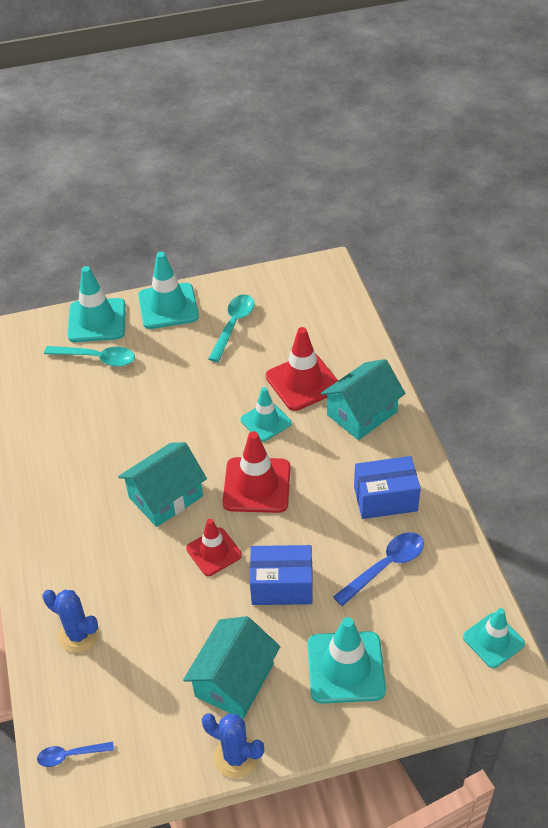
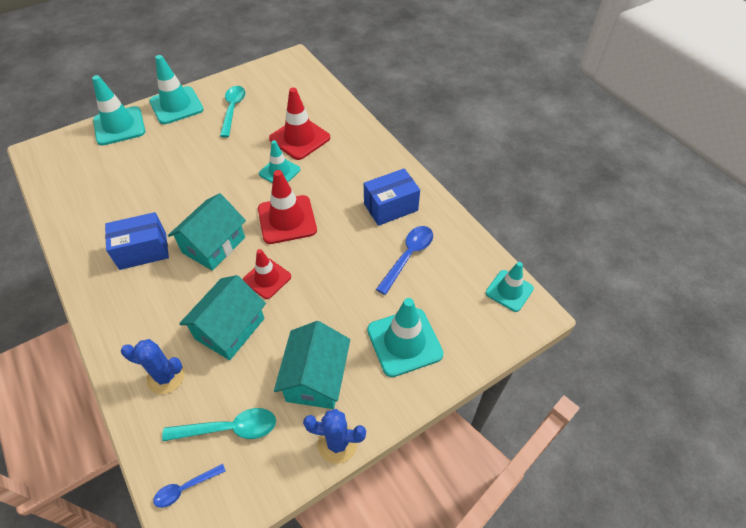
camera: 20 degrees left, 5 degrees up
(97, 358) = (126, 153): turquoise spoon -> turquoise spoon (229, 428)
(282, 586) = (331, 291): blue box -> blue box (143, 251)
(362, 413) = (352, 151): turquoise house -> turquoise house (230, 328)

